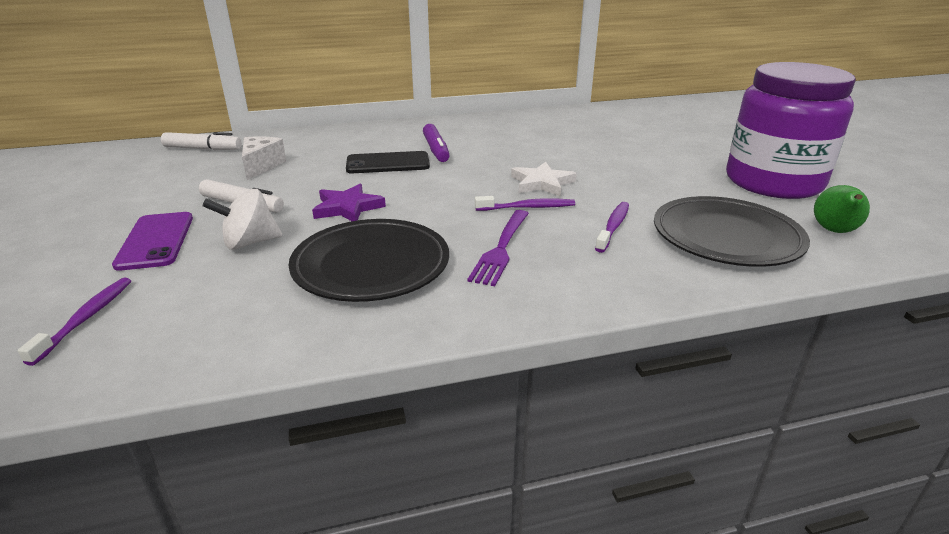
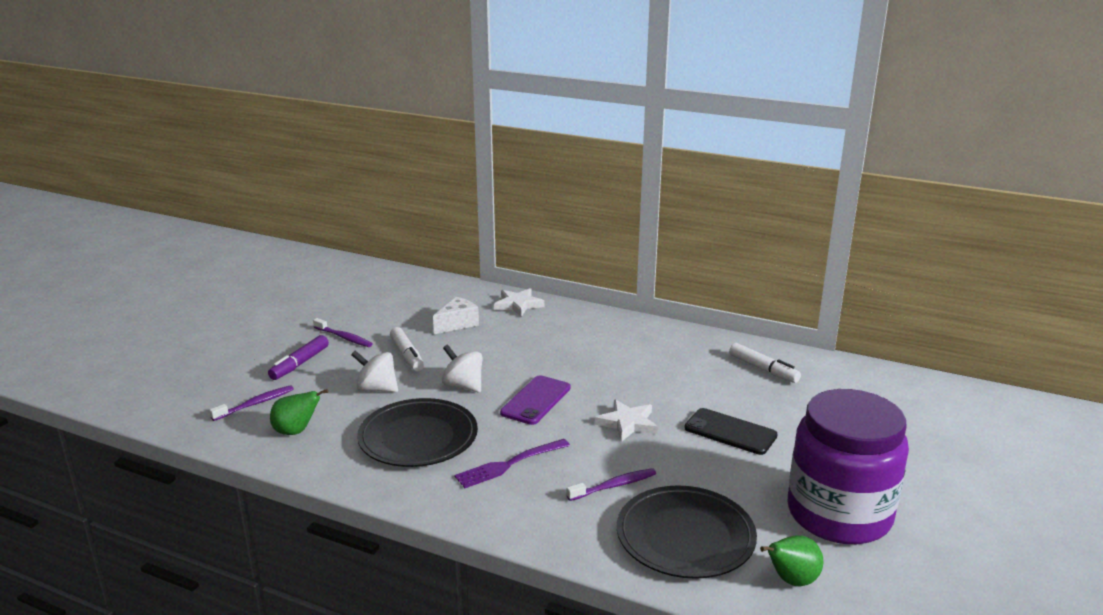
camera: 40 degrees right, 5 degrees down
(156, 241) = (334, 365): purple phone -> purple phone (536, 400)
(198, 322) = (296, 431): none -> green pear
(203, 149) = (441, 292): white marker -> white marker (763, 369)
(303, 138) = (518, 305): none -> white star
(347, 208) = (463, 386): purple star -> white spinning top
(388, 163) = (543, 355): black phone -> black phone (730, 432)
(436, 150) = (597, 355): purple marker -> purple marker (299, 364)
(527, 207) = (579, 440): purple toothbrush -> purple toothbrush (343, 337)

